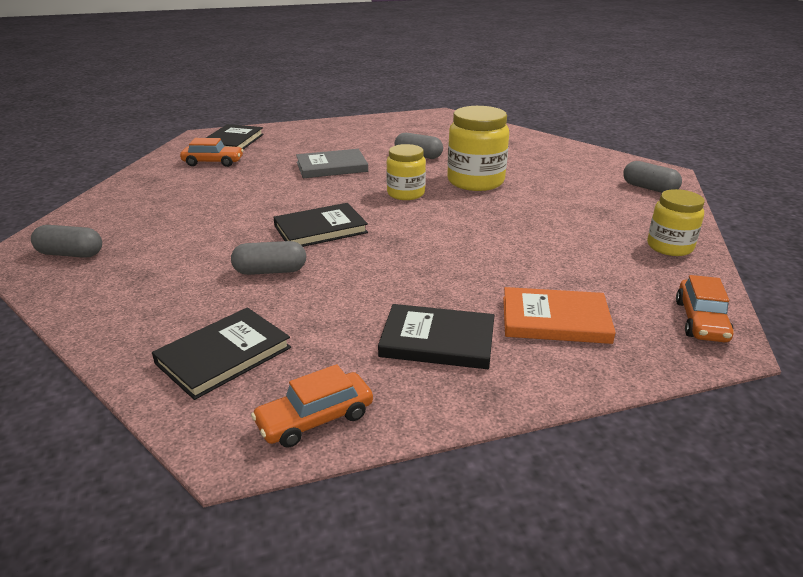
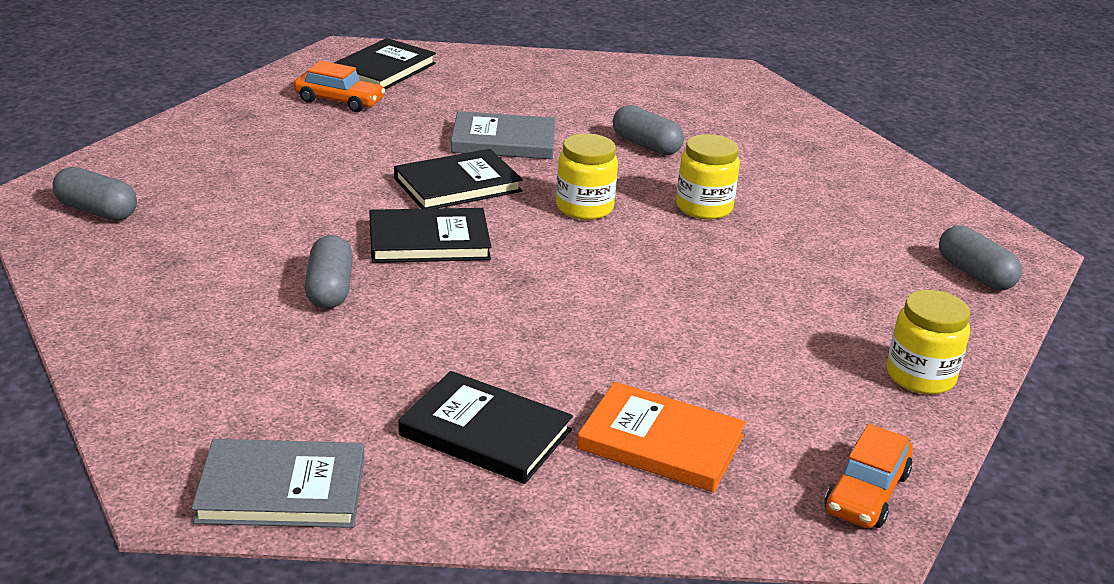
camera: 15 degrees right, 0 degrees up
(224, 355) = (217, 389): black book -> black book (457, 185)
(270, 271) = (329, 289): grey capsule -> grey capsule turned 75 degrees clockwise
(315, 419) = (281, 490): orange car -> grey book
(475, 181) = (704, 207): yellow jar -> yellow jar, size x0.64

